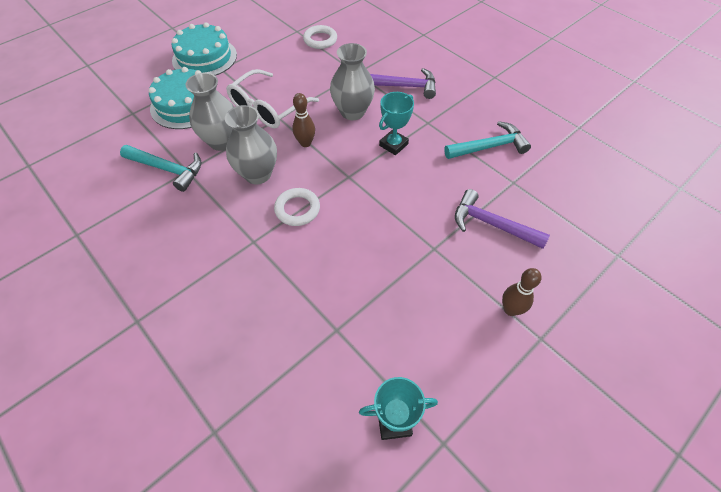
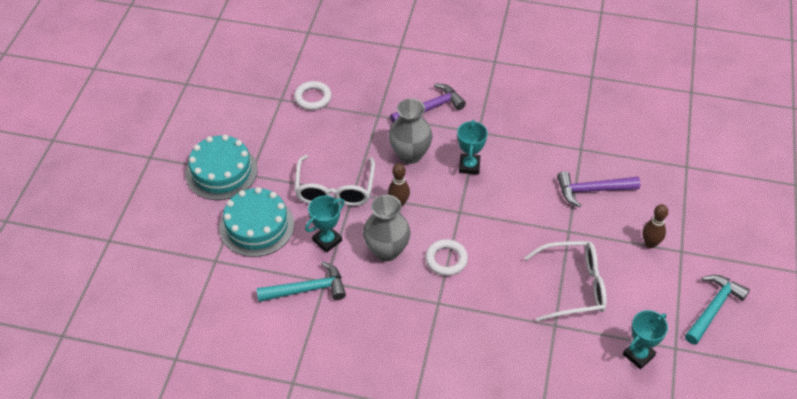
camera: 35 degrees left, 5 degrees down
(222, 141) = (327, 240): grey vase -> turquoise trophy
(390, 303) = (574, 286): none -> white glasses
(489, 147) = (541, 128): turquoise hammer -> turquoise hammer (713, 308)

